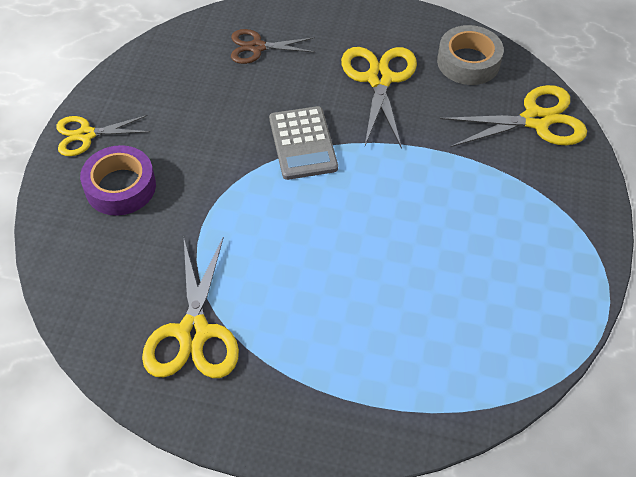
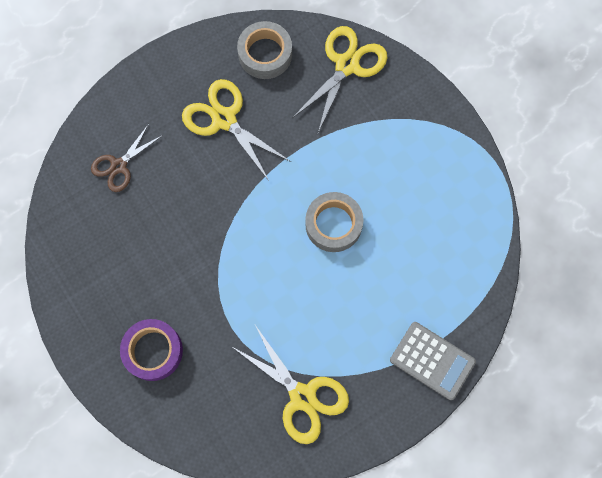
camera: 45 degrees left, 20 degrees up
(86, 135) = (86, 337): yellow scissors -> none
(303, 143) = (228, 213): grey calculator -> grey calculator (432, 360)
(385, 224) = (333, 224): none -> grey tape

